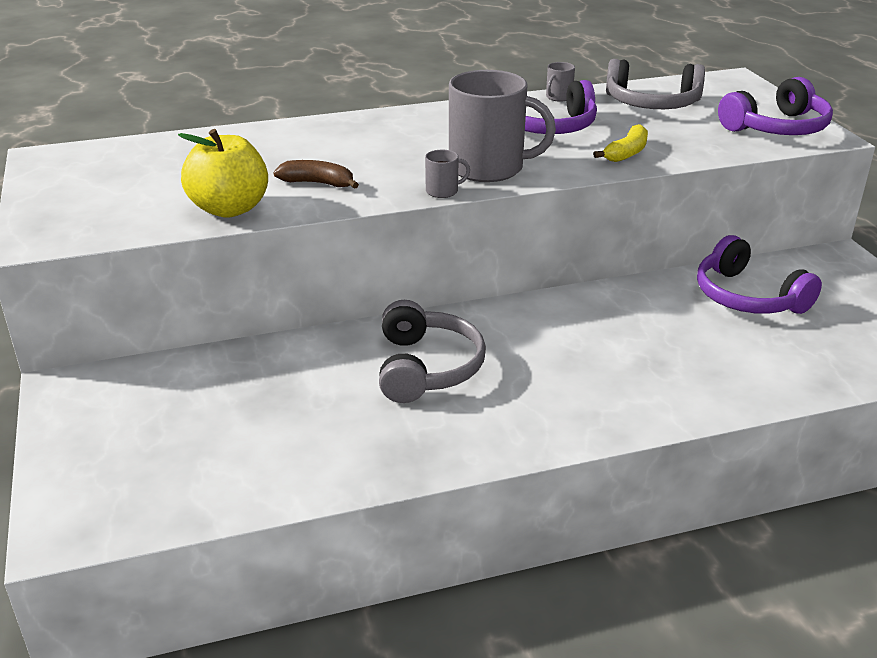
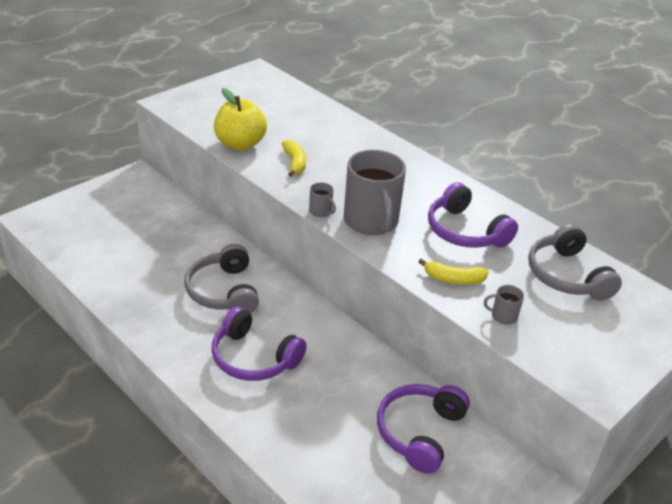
camera: 60 degrees right, 5 degrees up
(318, 183) = (294, 163): brown banana -> yellow banana
(426, 367) = (224, 291): grey headphones -> grey headphones turned 105 degrees clockwise
(558, 97) = (528, 225): grey mug -> grey mug (503, 316)
(777, 128) = (587, 357): purple headphones -> purple headphones (254, 358)

